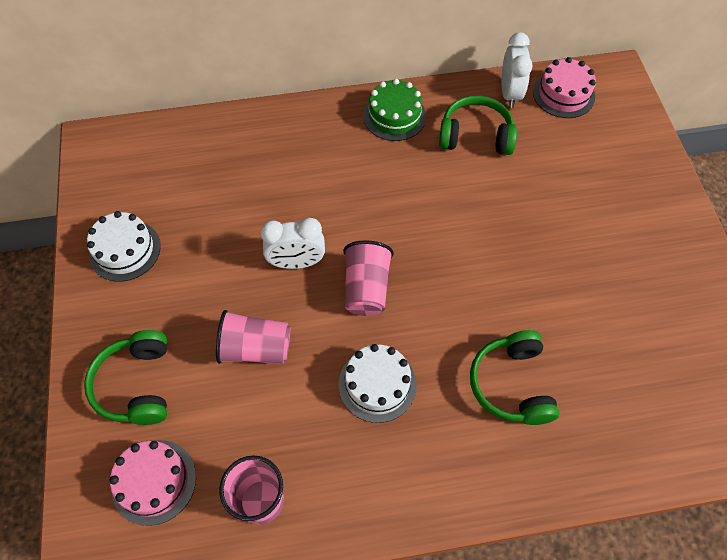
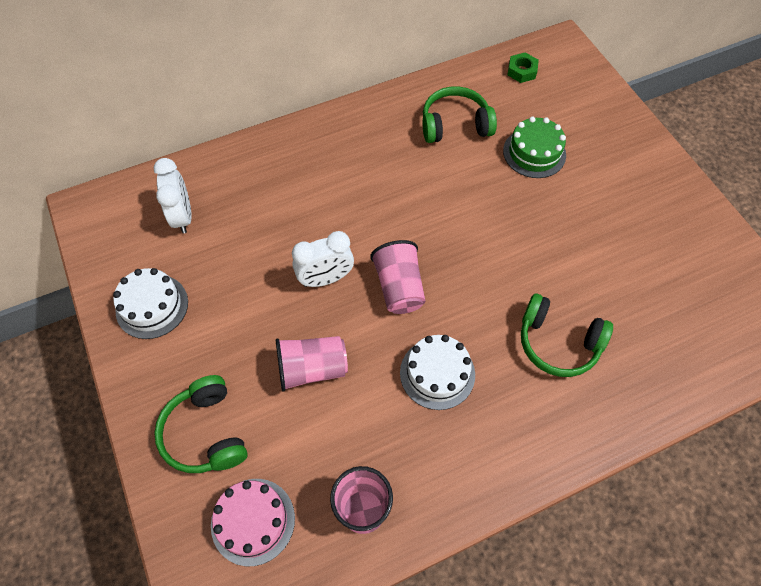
camera: 15 degrees left, 0 degrees up
(394, 116) = (375, 122): green cake -> green cake (534, 153)
(509, 93) = (473, 80): white clock -> white clock (183, 216)
(511, 384) = (558, 342): green headphones -> green headphones turned 45 degrees counterclockwise
(563, 94) = (522, 71): pink cake -> green nut

